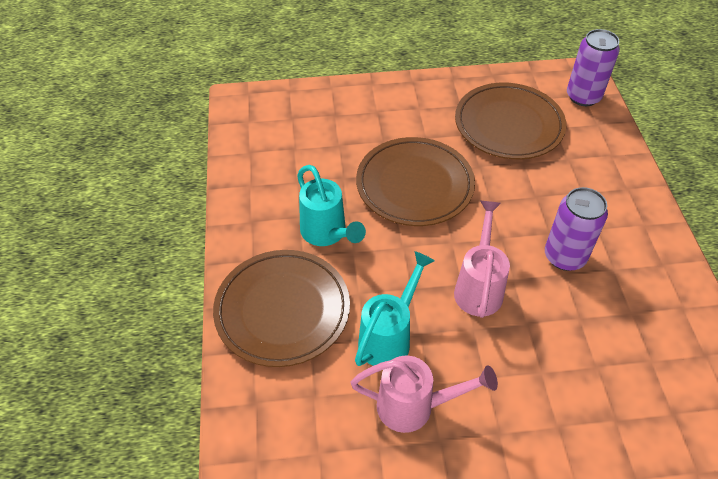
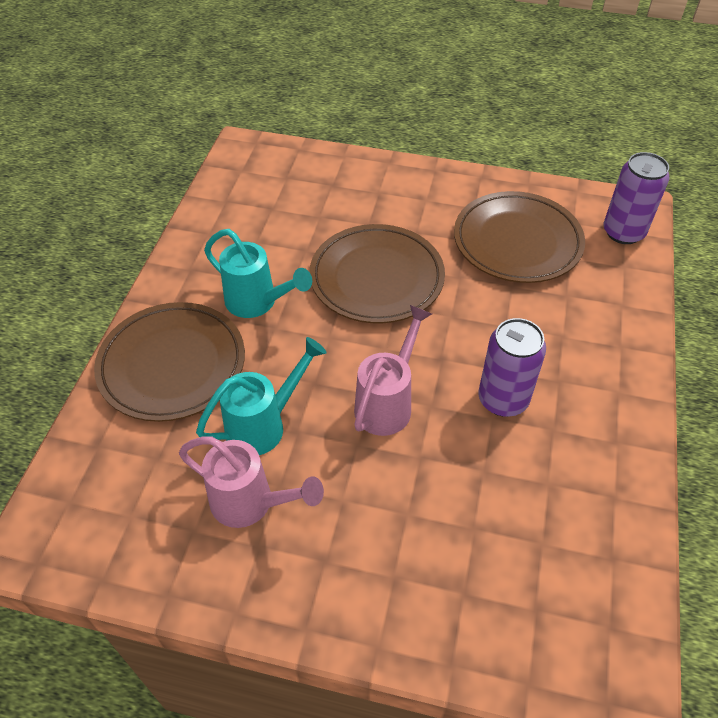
camera: 20 degrees right, 0 degrees up
(327, 234) = (258, 303): turquoise watering can -> turquoise watering can turned 45 degrees counterclockwise

